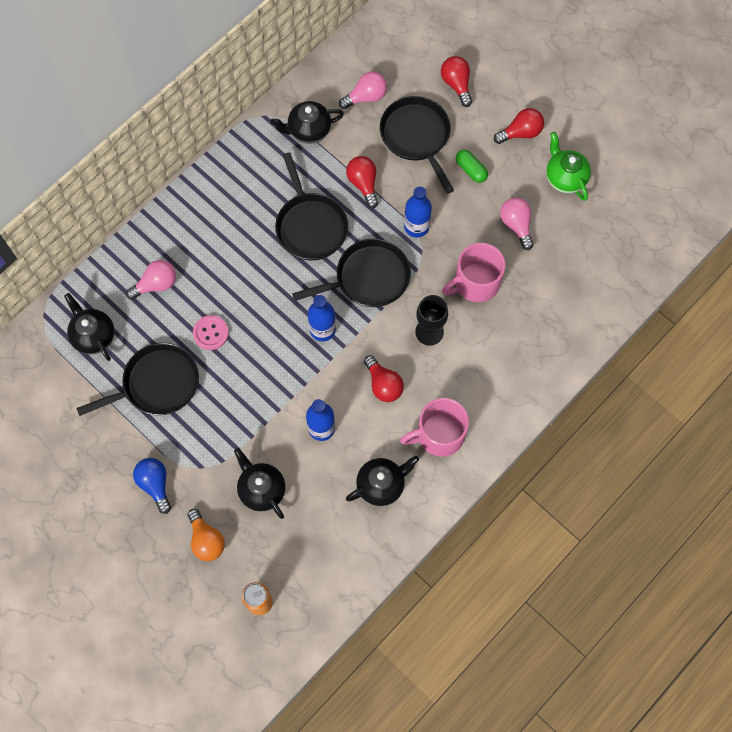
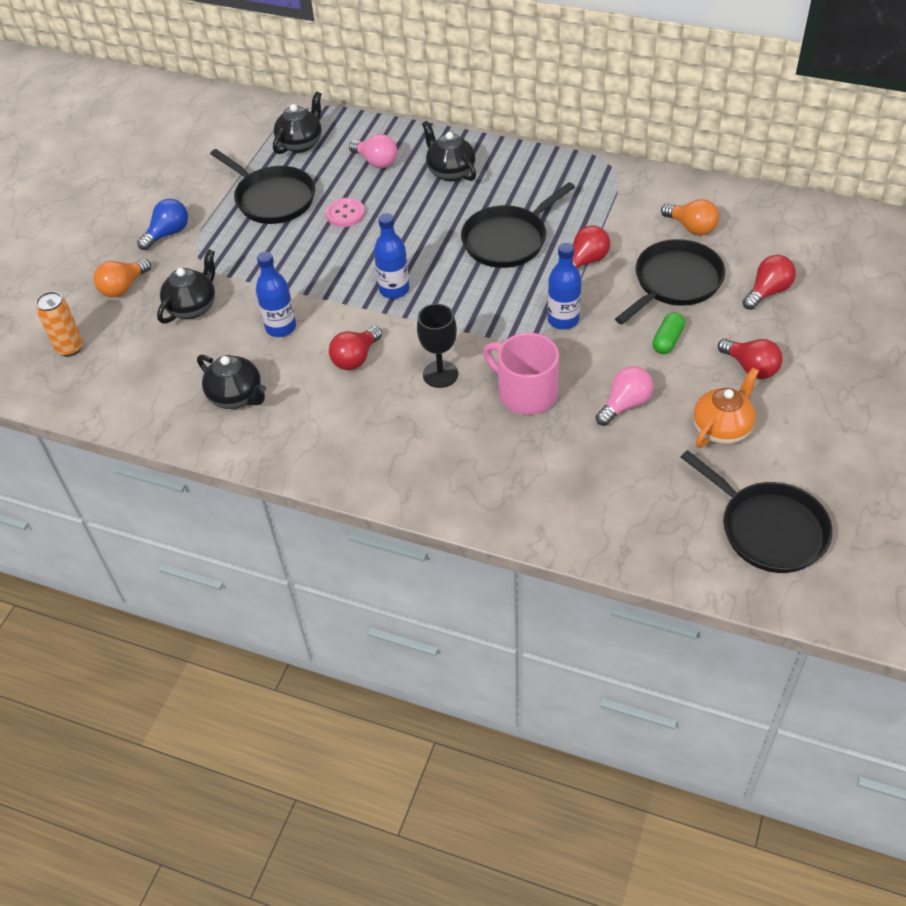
camera: 70 degrees right, 20 degrees down
(308, 130) = (617, 201): black teapot -> black teapot (450, 172)
(366, 97) = (691, 227): pink light bulb -> orange light bulb
(368, 278) = (475, 303): black pan -> black pan (768, 529)
(439, 434) = (318, 425): pink mug -> none
(565, 178) = (722, 429): green teapot -> orange teapot

